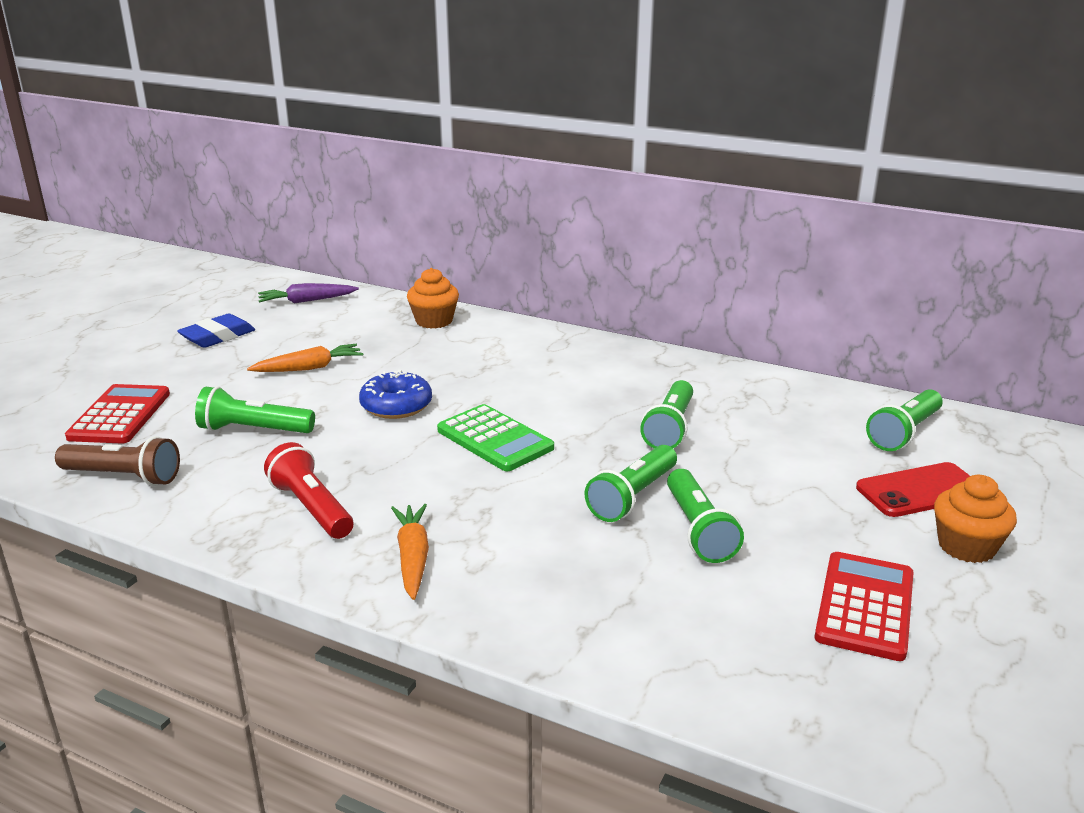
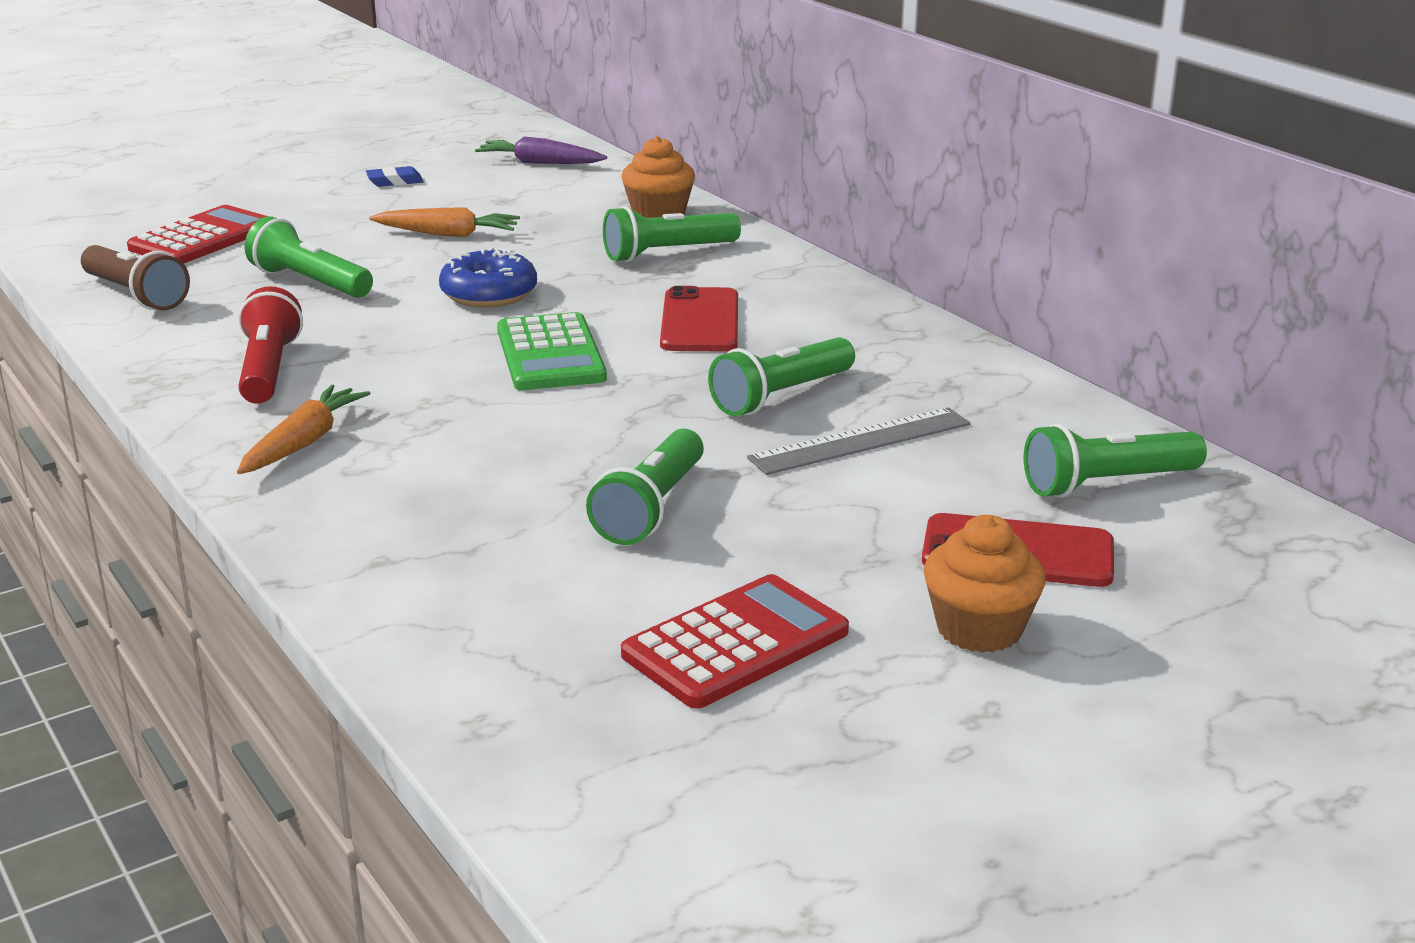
camera: 30 degrees right, 0 degrees up
(217, 336) = (395, 181): blue eraser -> blue eraser, size x0.60
(557, 390) = (700, 321): none -> red phone
(632, 497) = (624, 454): green flashlight -> green flashlight (667, 253)
(751, 445) = (860, 441): none -> grey ruler

